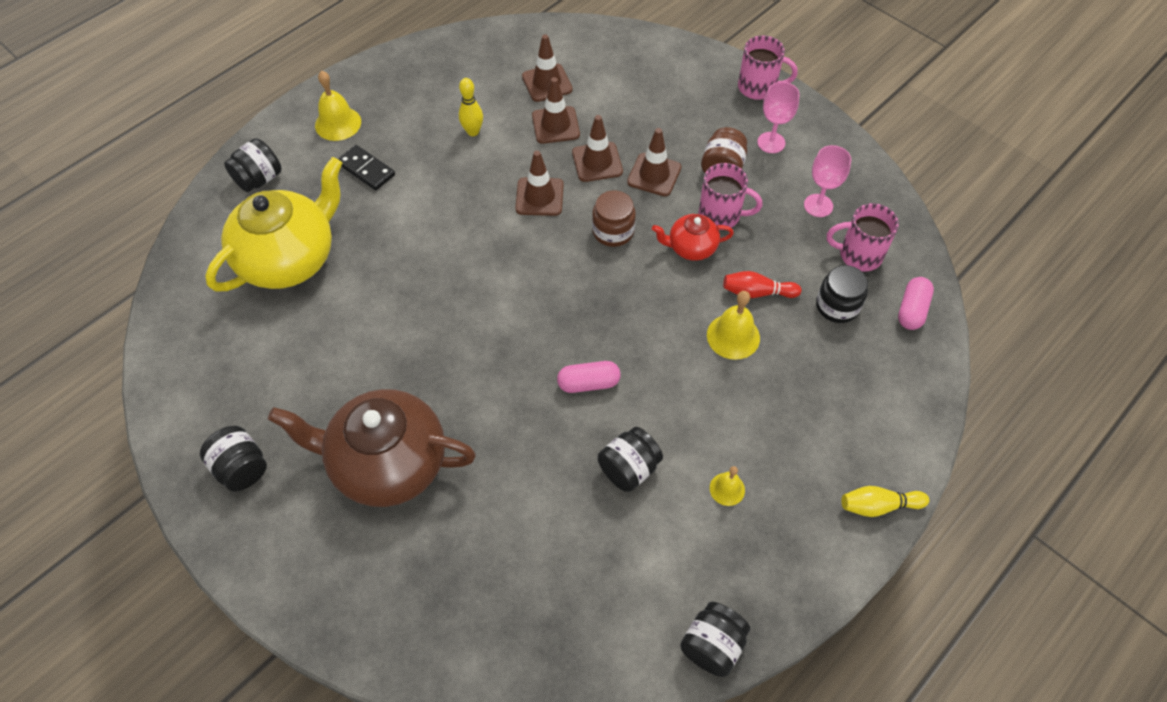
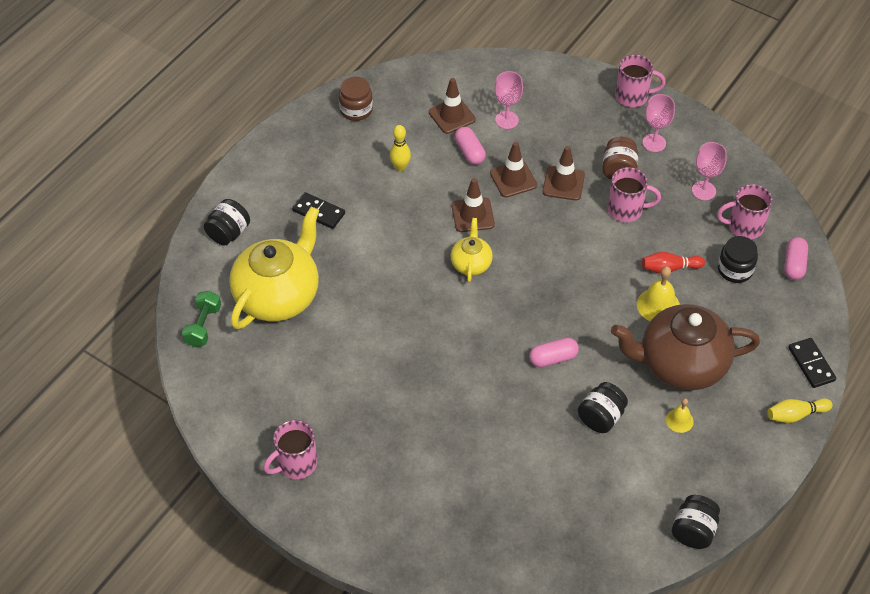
camera: 10 degrees left, 5 degrees down
(193, 281) = (203, 326): none -> green dumbbell
(241, 468) = (296, 464): black jar -> pink mug
(338, 123) = (281, 175): yellow bell -> none
(388, 464) = (411, 443): brown teapot -> brown teapot (681, 364)
(522, 253) = (471, 264): none -> yellow teapot
(555, 125) = (469, 152): brown traffic cone -> pink capsule
(607, 95) = (506, 120): none -> pink goblet
(613, 231) = (541, 235): brown jar -> brown jar (356, 110)
(691, 248) = (608, 240): red teapot -> none
(911, 441) = (811, 364): none -> black domino

